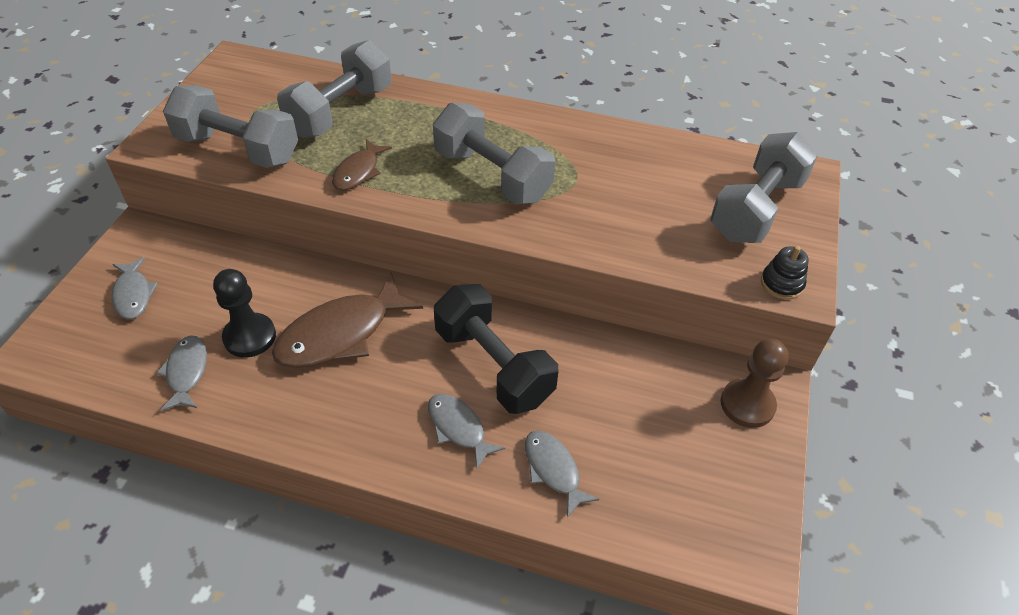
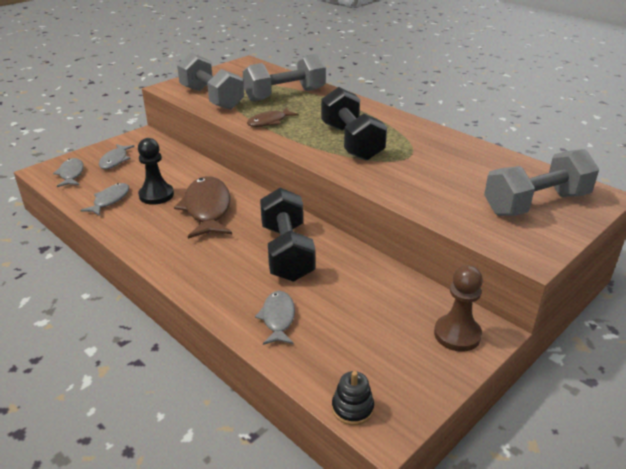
camera: 30 degrees right, 15 degrees down
(341, 334) = (207, 209): brown fish -> brown fish turned 90 degrees clockwise
(458, 428) = (236, 275): grey fish -> grey fish (71, 174)
(492, 176) = (351, 142): grey dumbbell -> black dumbbell
(781, 284) = (519, 248): black stacking toy -> black stacking toy (352, 408)

